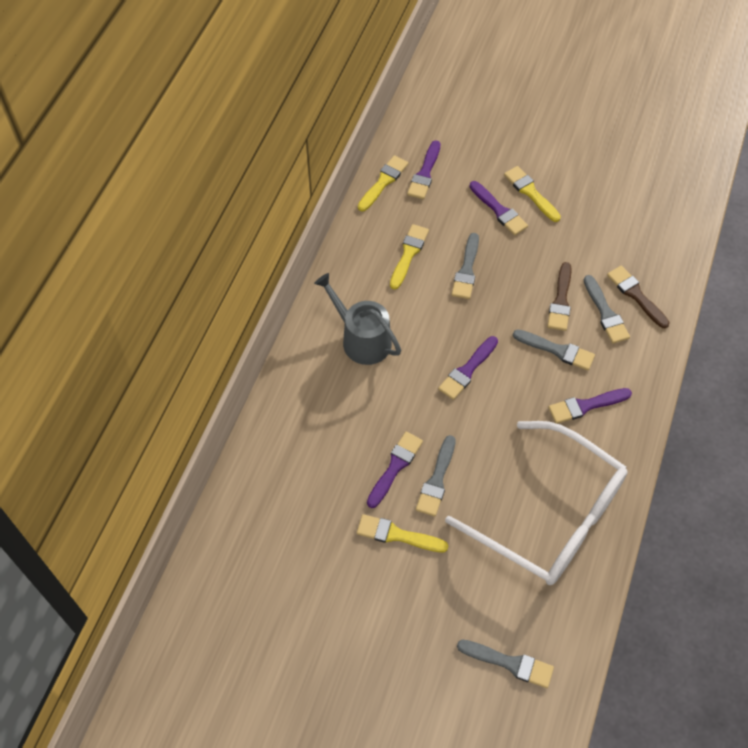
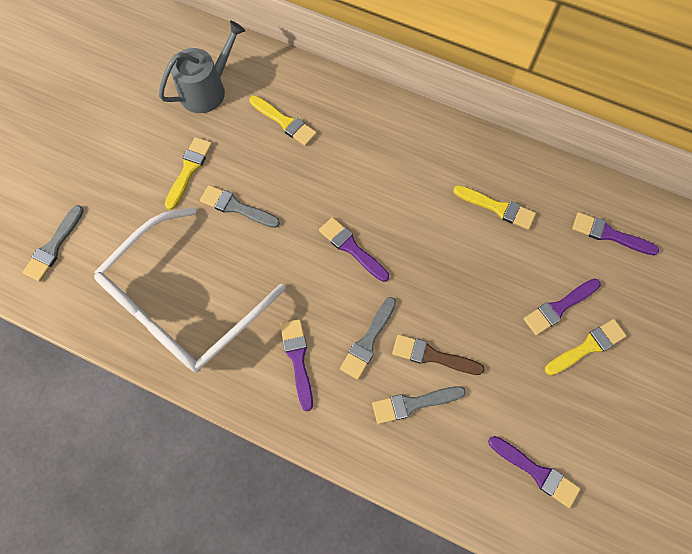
camera: 95 degrees right, 10 degrees up
(361, 339) = (395, 157): grey watering can -> grey watering can (207, 89)
(383, 182) = (595, 192): yellow brush -> yellow brush (285, 122)
(395, 466) = (255, 174): purple brush -> purple brush (536, 472)
(466, 270) = (475, 262): grey brush -> none
(635, 295) = (437, 445): brown brush -> none

